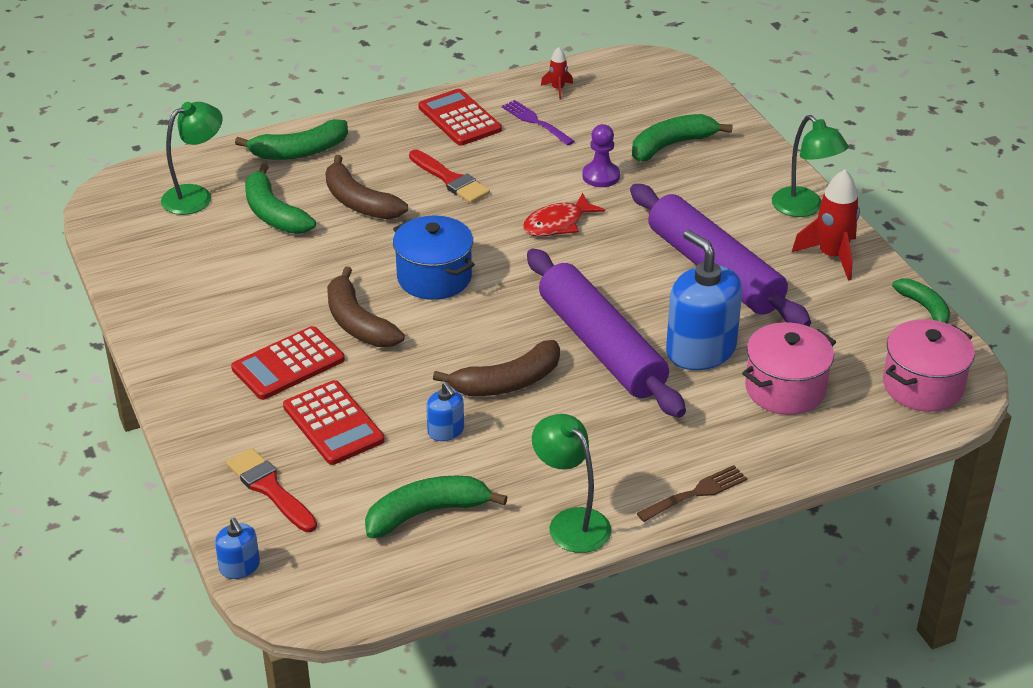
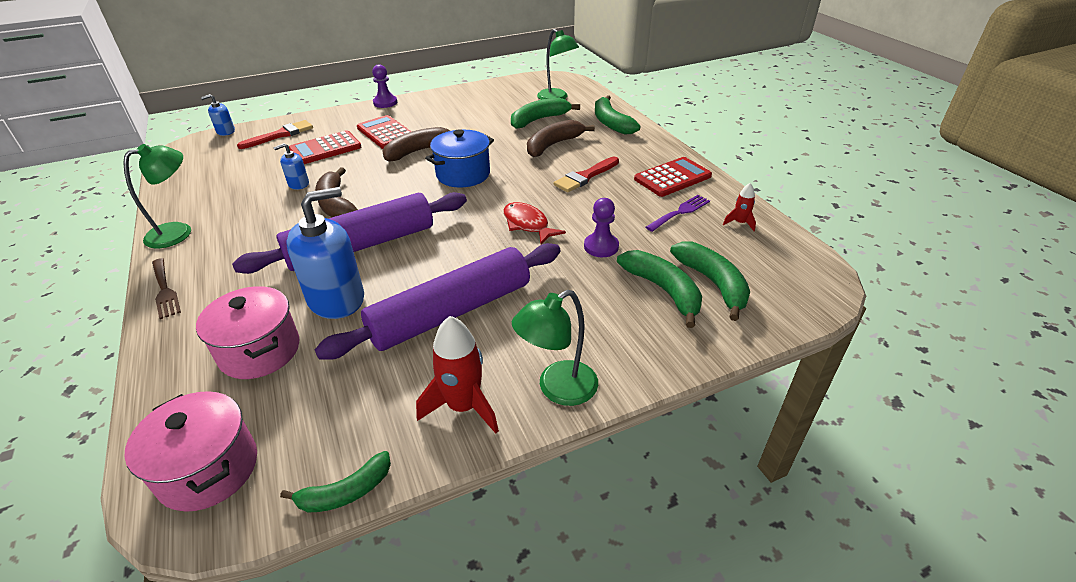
camera: 90 degrees right, 0 degrees up
(160, 380) = (385, 103): none -> purple pawn
(427, 513) = (227, 180): green banana -> green banana (713, 283)

